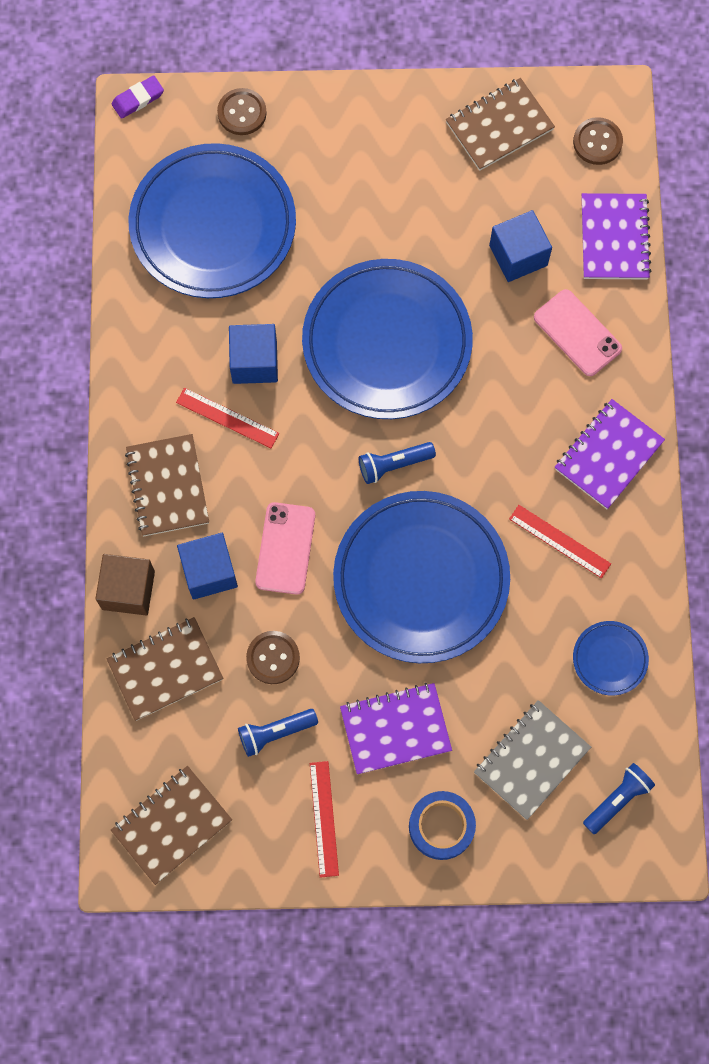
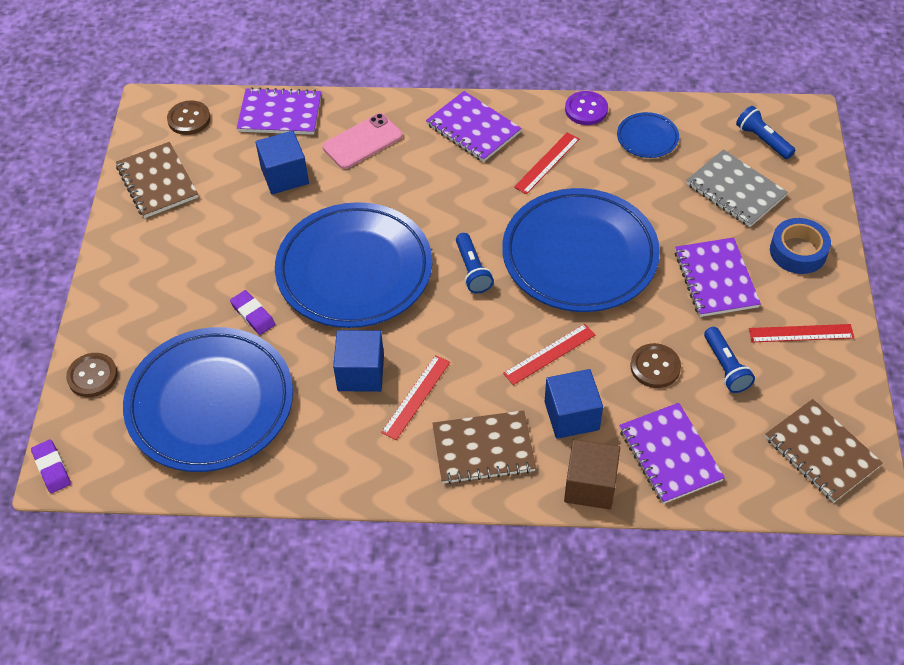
camera: 85 degrees left, 20 degrees down
(165, 669) = (670, 455): brown notebook -> purple notebook
(285, 548) = (549, 354): pink phone -> red ruler
(323, 249) = (253, 314): none -> purple eraser
(652, 586) = (586, 109): none -> purple button

